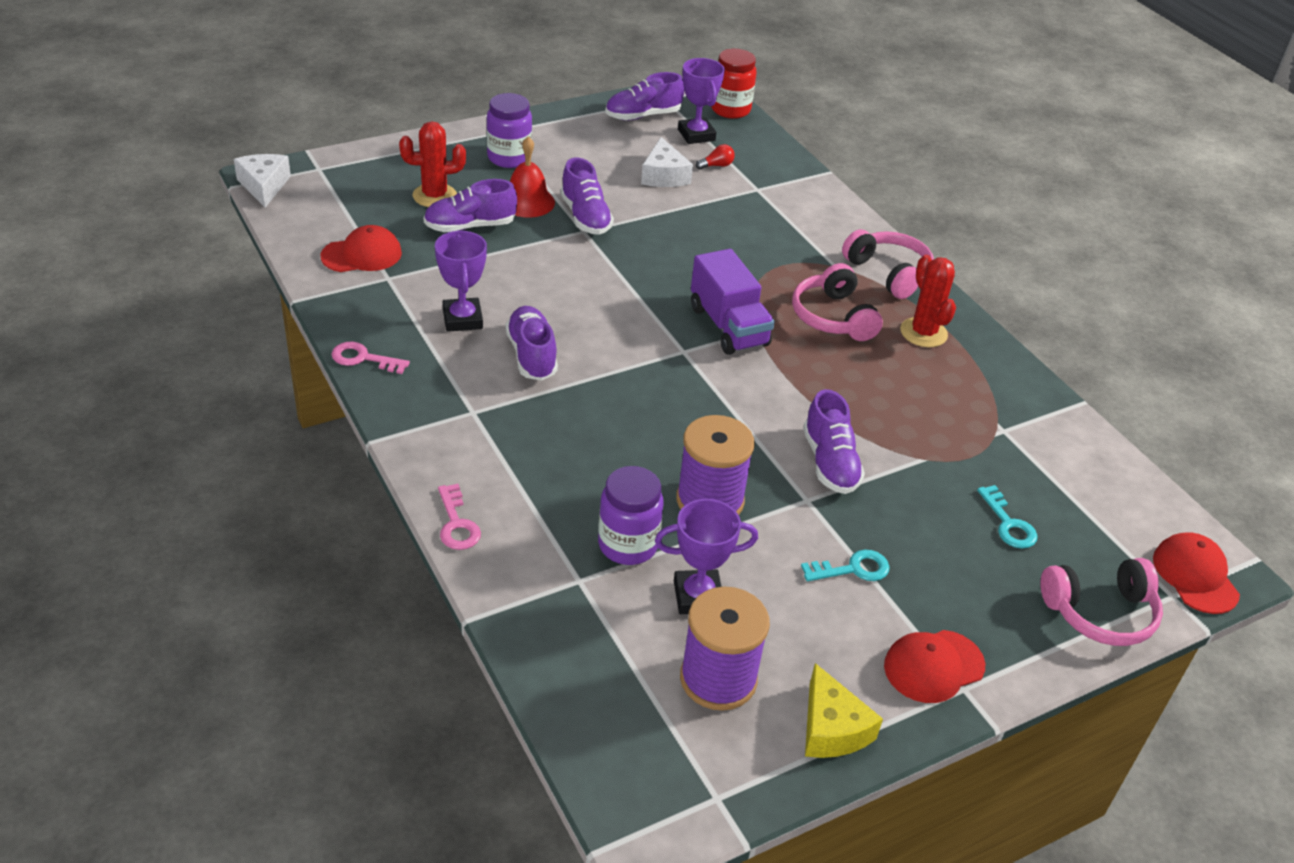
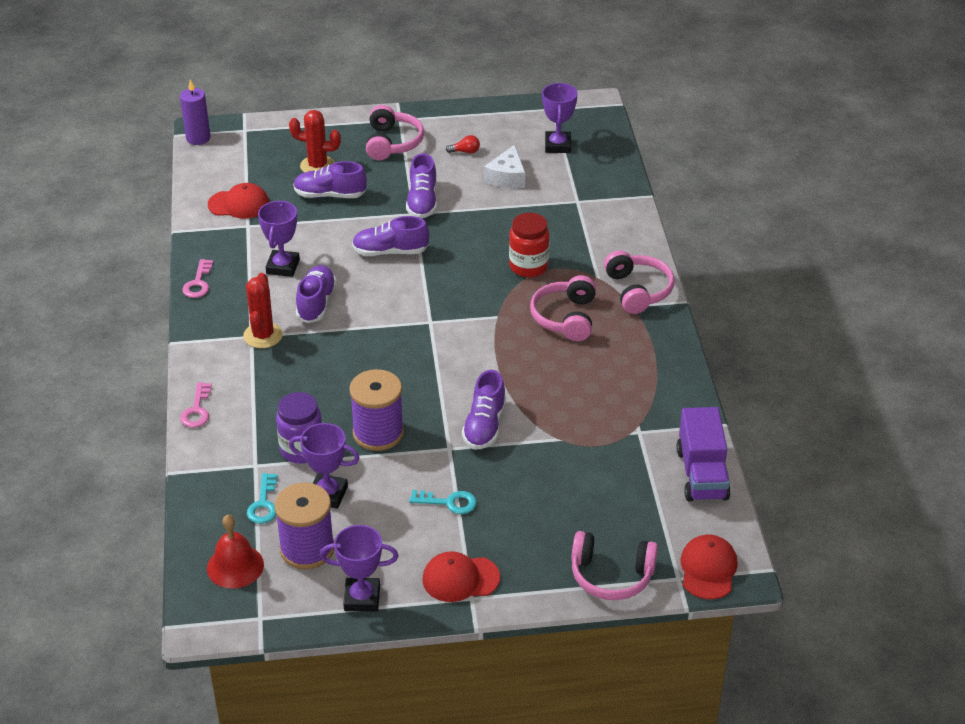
camera: 25 degrees right, 0 degrees up
(264, 186) = (198, 138): white cheese -> purple candle
(363, 358) = (198, 283): pink key -> pink key turned 120 degrees counterclockwise
(509, 158) = (392, 143): purple jar -> pink headphones
(527, 202) = (385, 182): red bell -> red bell (235, 566)
(643, 116) = (524, 122): purple shoe -> purple shoe (390, 252)
(716, 165) = (556, 175): red light bulb -> red light bulb (465, 151)
(728, 326) = (477, 309): purple truck -> purple truck (701, 474)
(730, 109) = (602, 127): red jar -> red jar (528, 266)
(831, 728) = (362, 598): yellow cheese -> purple trophy
(923, 333) = (631, 344): red cactus -> red cactus (263, 335)
(1008, 523) = (589, 499): turquoise key -> turquoise key (263, 504)

